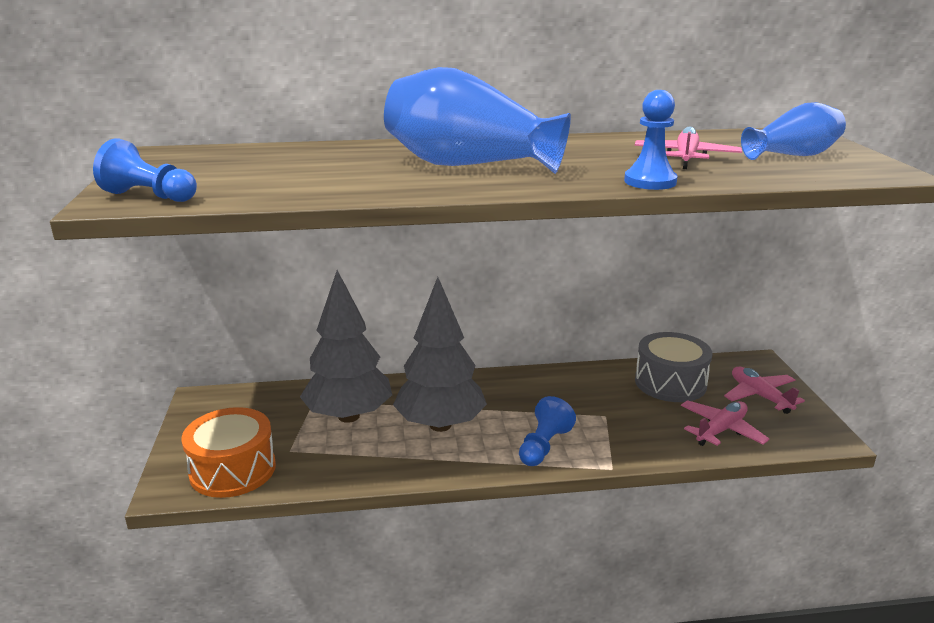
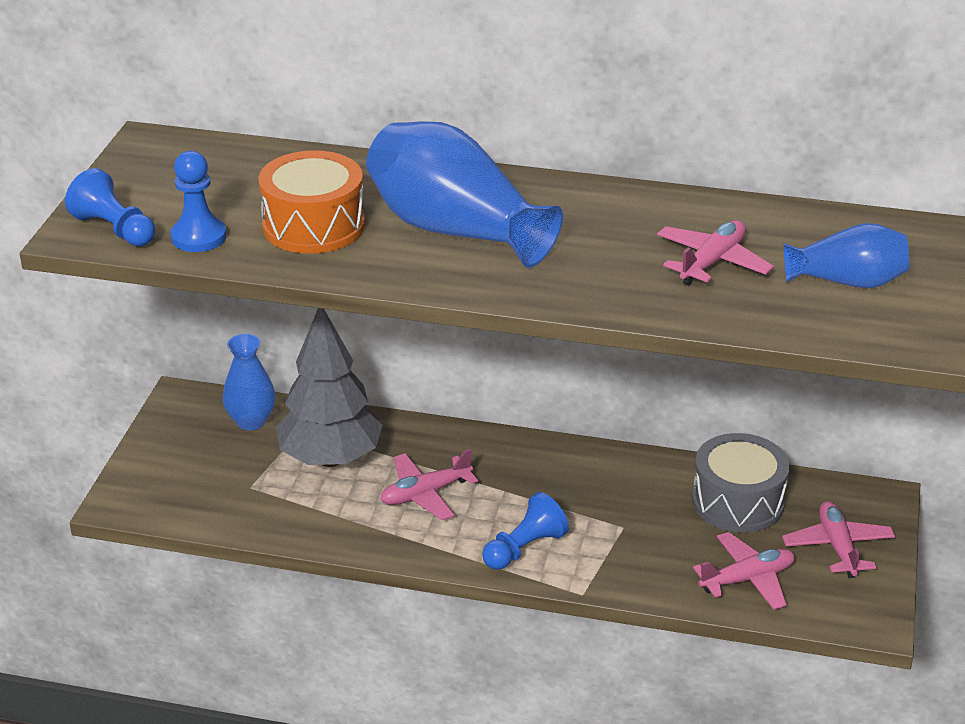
camera: 20 degrees right, 10 degrees up
(233, 470) = (185, 496): orange drum -> orange drum (313, 225)
(268, 403) = (251, 421): none -> blue vase
(440, 425) = (425, 494): grey tree -> pink plane
(650, 182) = (622, 302): blue pawn -> blue pawn (198, 237)

